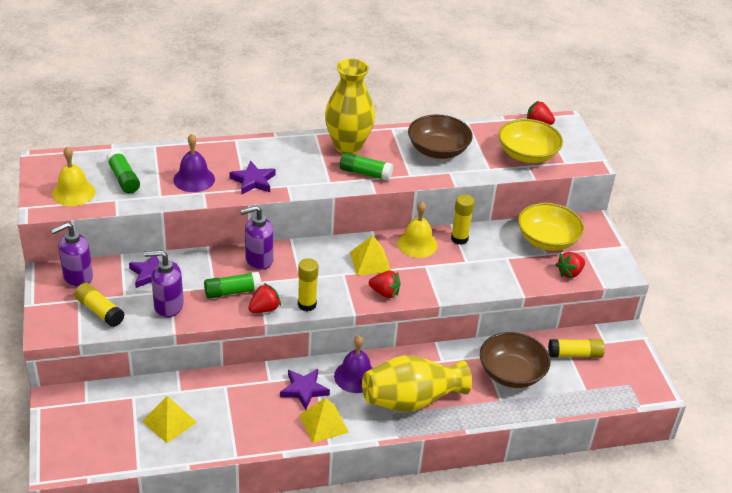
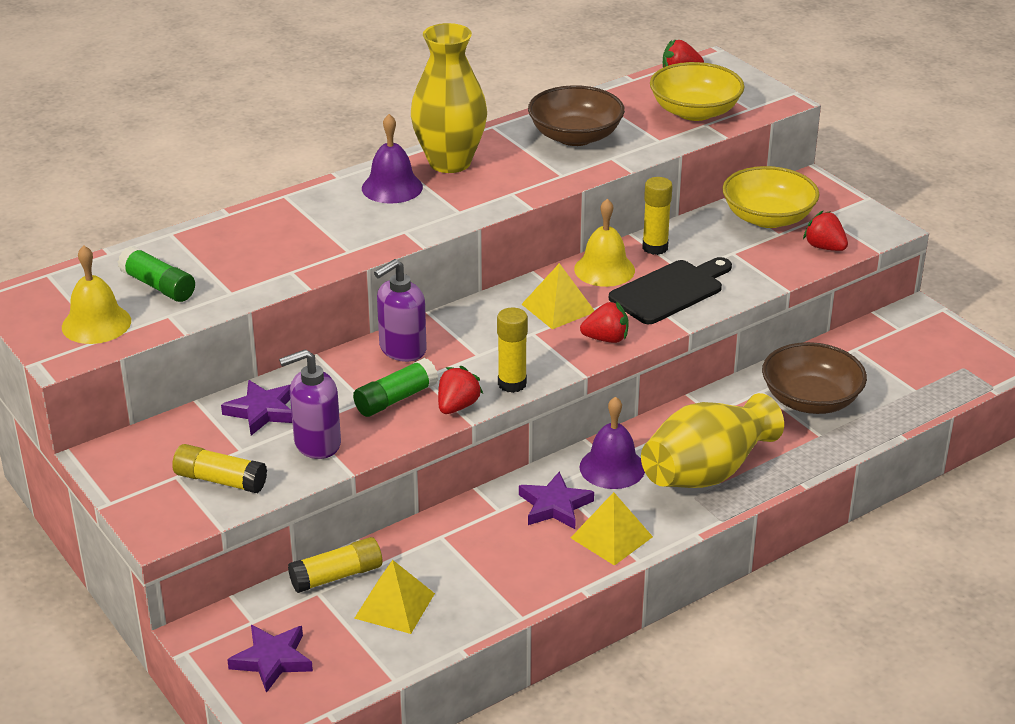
camera: 20 degrees left, 5 degrees down
(77, 277) = (151, 448): purple soap dispenser -> none
(194, 179) = (264, 259): purple bell -> purple bell (392, 187)
(253, 181) = (351, 239): purple star -> purple star (272, 660)
(365, 173) = (500, 188): green glue stick -> none
(448, 272) = (670, 291): none -> black cutting board
(569, 273) = (824, 247): red strawberry -> red strawberry turned 105 degrees clockwise
(575, 354) = (873, 354): yellow glue stick -> yellow glue stick (337, 576)

